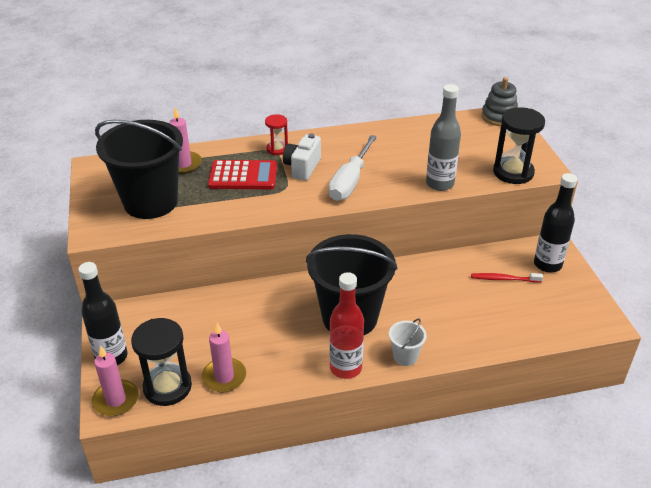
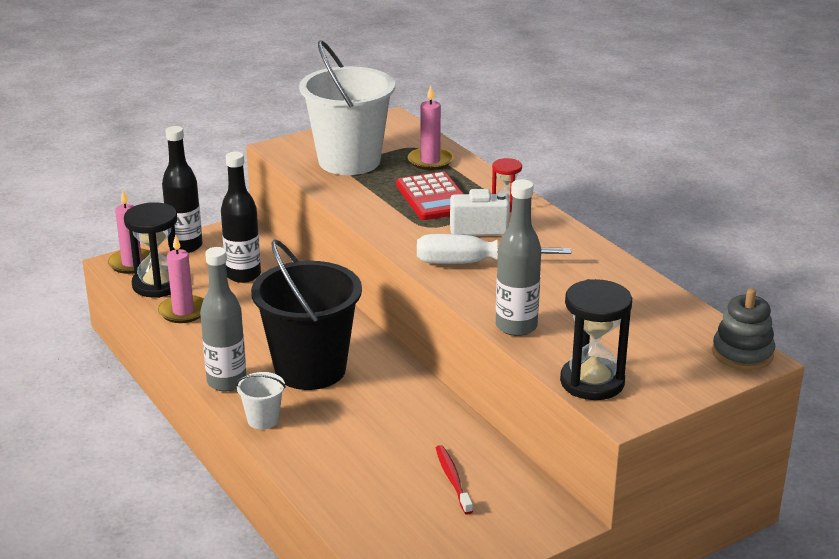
camera: 70 degrees right, 10 degrees down
(150, 202) = (349, 161): black bucket -> white bucket
(345, 368) = (226, 382): red bottle -> grey bottle
(547, 264) = (511, 517): black bottle -> black bottle (243, 275)

